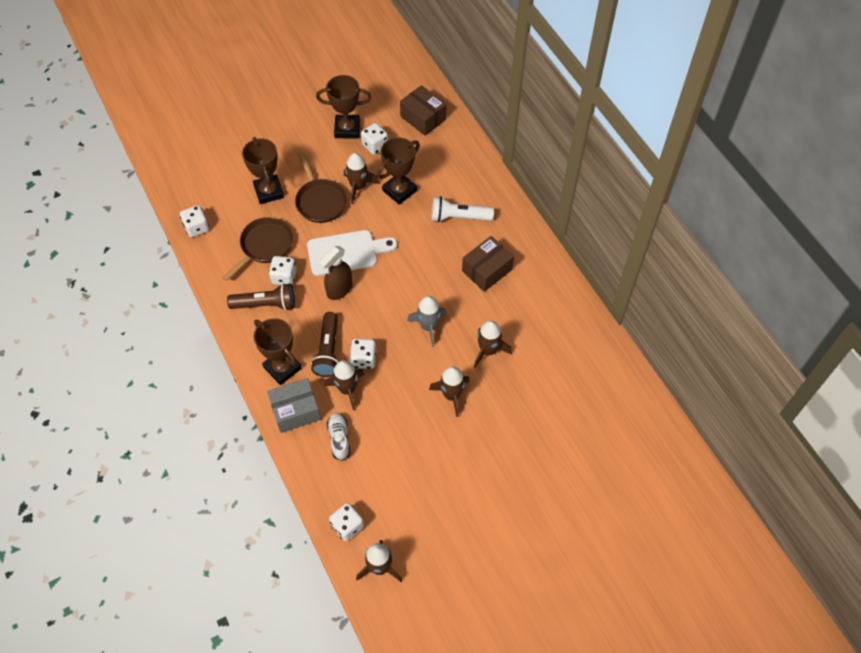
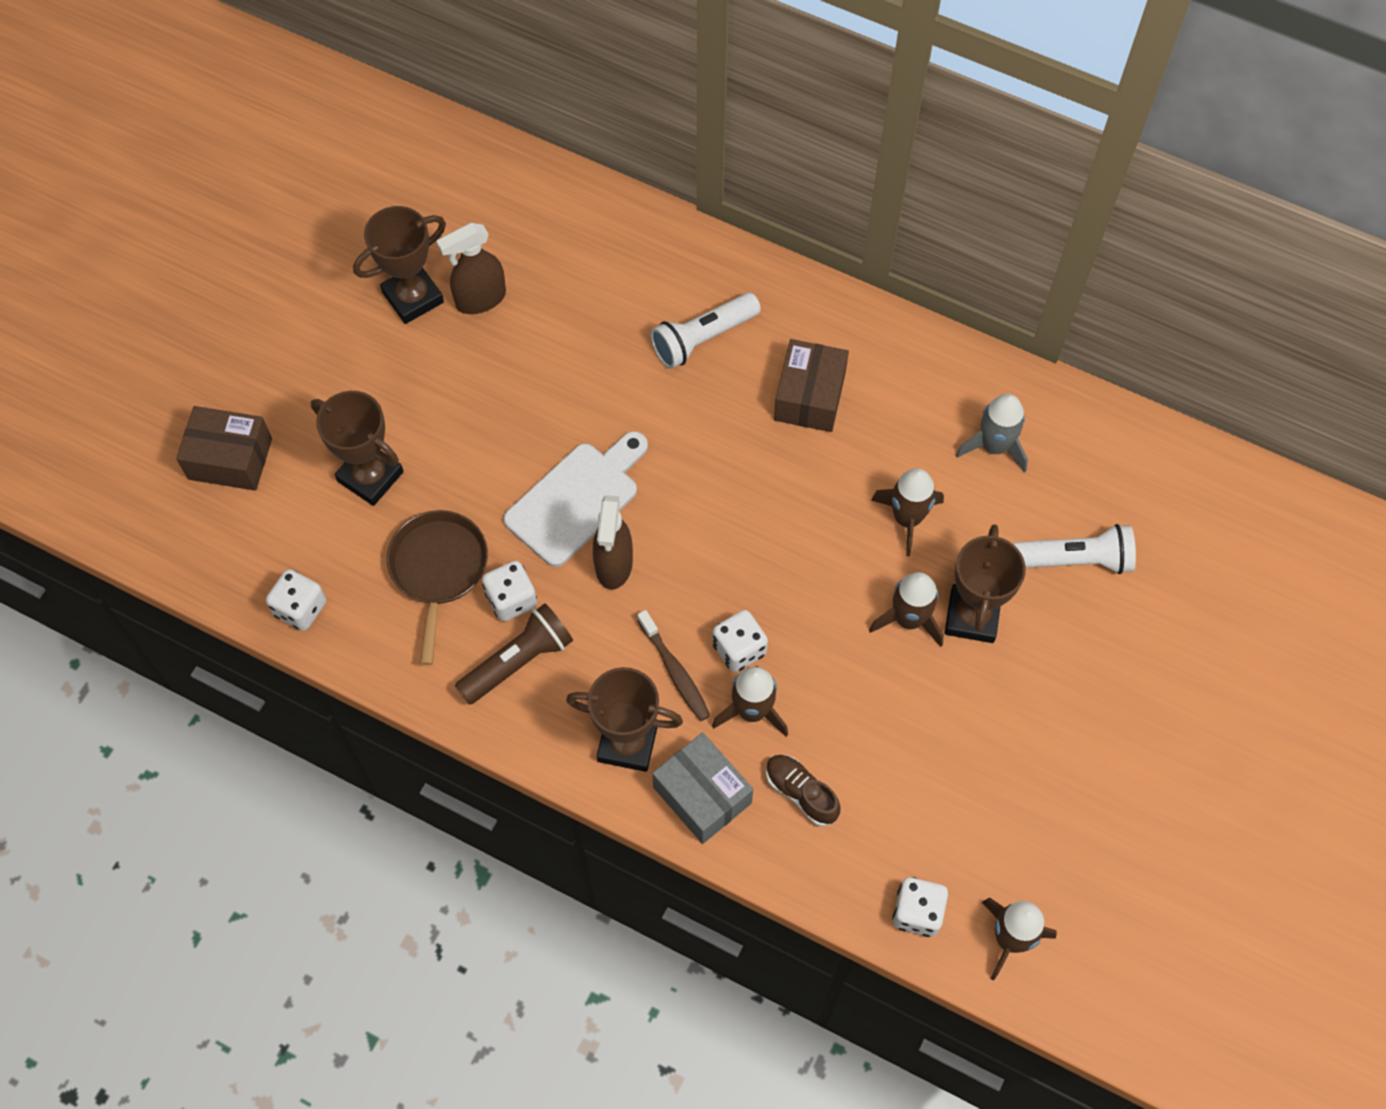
camera: 35 degrees left, 5 degrees up
(295, 411) = (702, 795): grey box -> grey box turned 75 degrees counterclockwise
(320, 201) = (467, 442): brown pan -> none
(328, 351) = (675, 671): brown flashlight -> brown toothbrush
(339, 438) = (801, 793): white shoe -> brown shoe
(358, 187) = (509, 382): brown rocket -> none
(375, 145) = (480, 299): white dice -> brown spray bottle
(399, 190) = (578, 350): brown trophy -> brown trophy (971, 616)
(423, 118) = (520, 209): brown box -> brown box (230, 459)
(428, 326) = (794, 537): grey rocket -> grey rocket (994, 446)
(553, 419) = (1075, 560): none -> white flashlight

